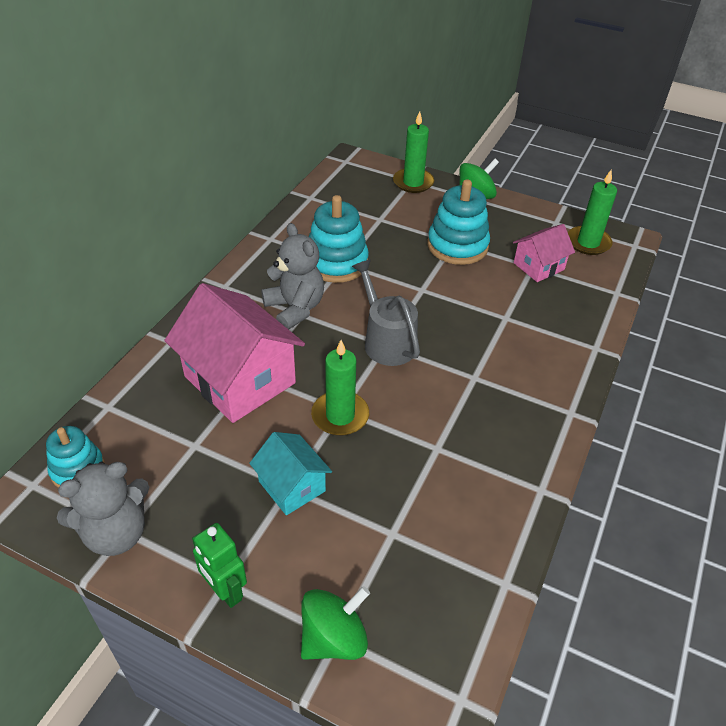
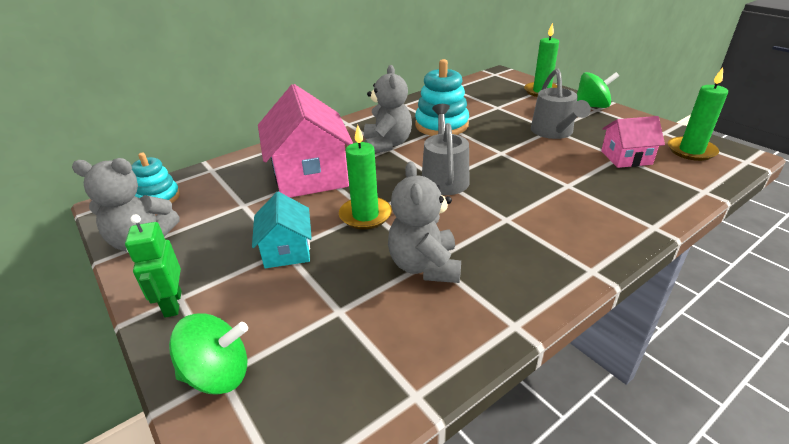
camera: 30 degrees right, 10 degrees down
(435, 457) = (425, 266): none -> grey teddy bear
(457, 246) = (554, 132): turquoise stacking toy -> grey watering can

